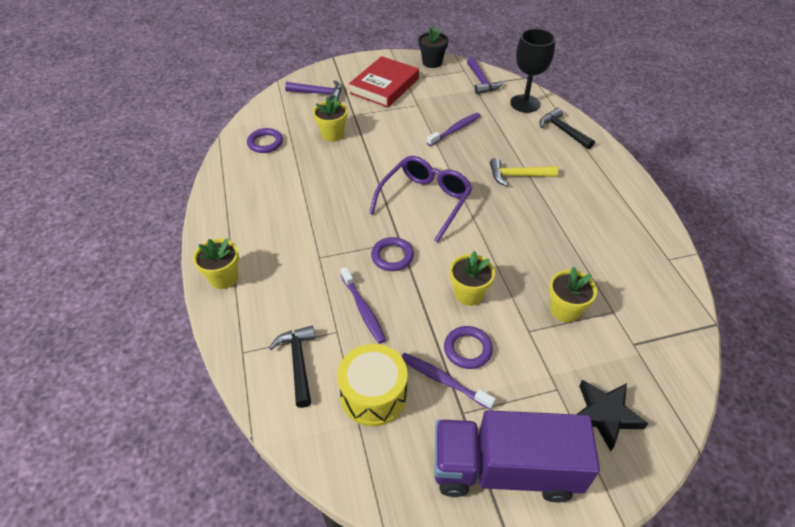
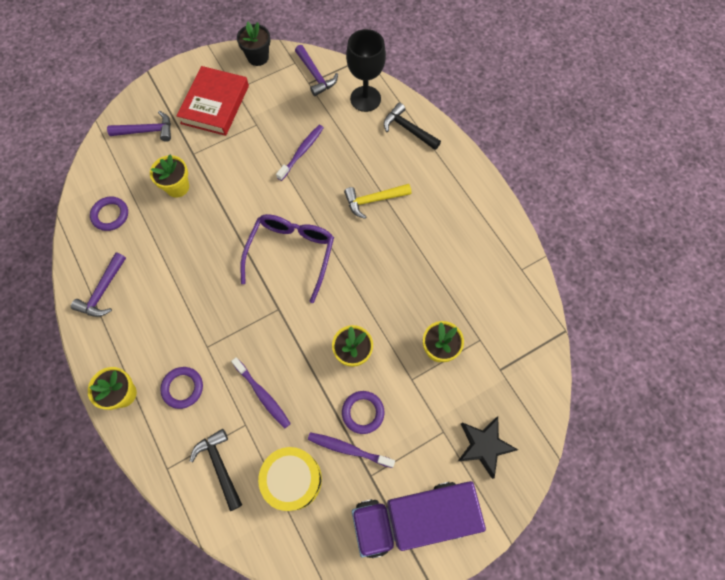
camera: 15 degrees left, 20 degrees up
(237, 195) = (103, 291): none -> purple hammer
(392, 256) = (275, 328): purple ring -> purple ring (183, 388)

